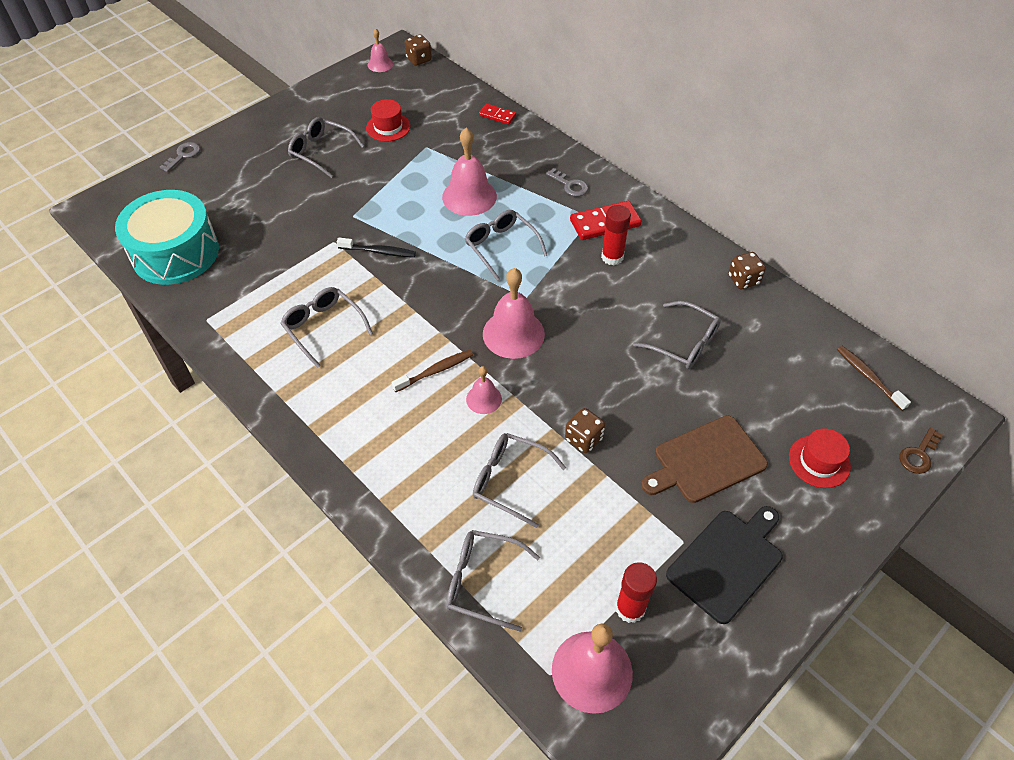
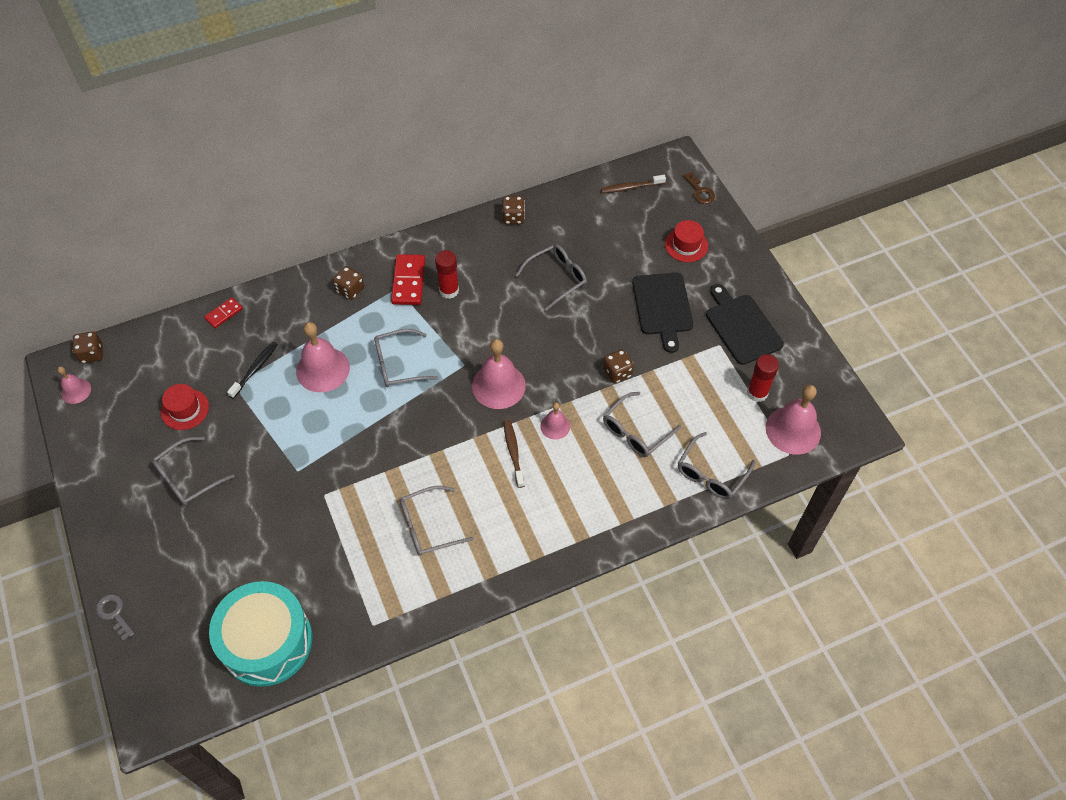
camera: 70 degrees left, 5 degrees up
(379, 252) = (356, 460): black toothbrush -> black toothbrush (255, 369)
(570, 185) = (350, 290): grey key -> brown dice
(705, 460) = (662, 307): brown cutting board -> black cutting board

